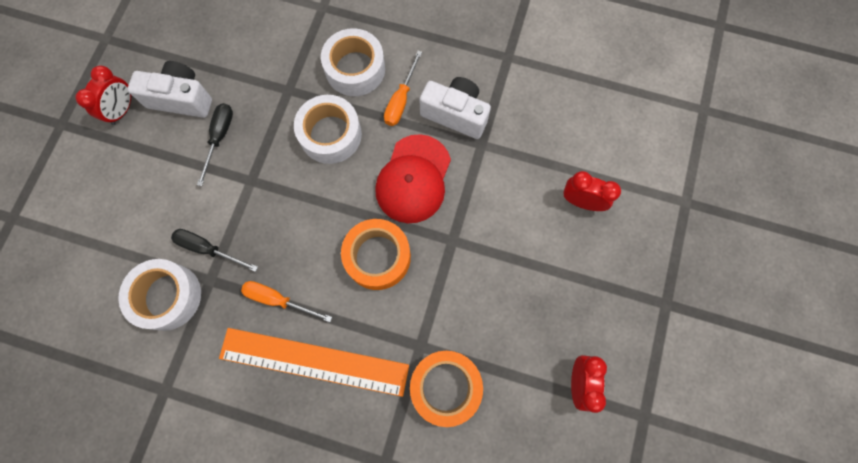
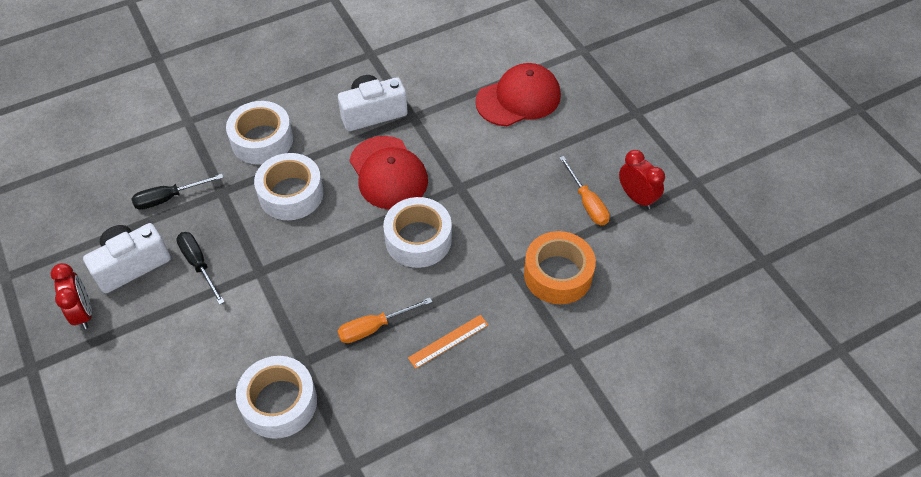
camera: 45 degrees left, 20 degrees down
(208, 249) = (277, 343): black screwdriver -> black screwdriver (169, 198)
(314, 361) = (448, 341): orange ruler -> orange ruler, size x0.45
(377, 257) = (418, 239): orange tape -> white tape
(401, 100) = (321, 133): orange screwdriver -> orange screwdriver (587, 202)
(581, 201) = (518, 98): red clock -> red cap

